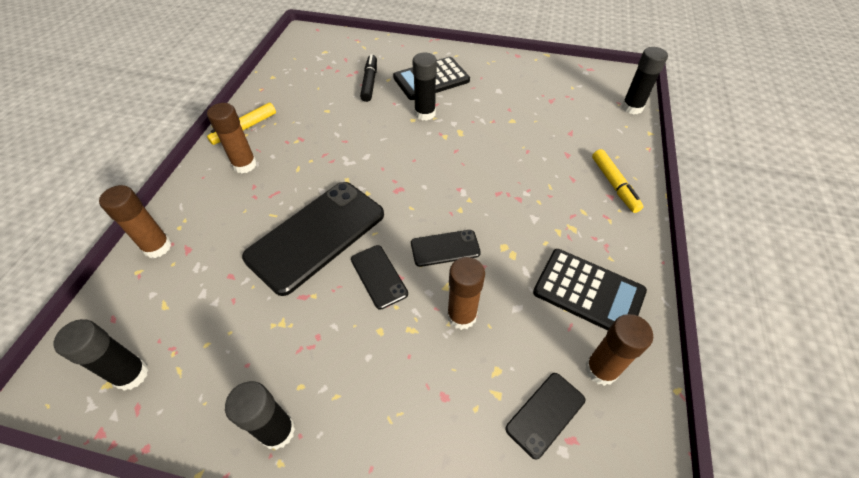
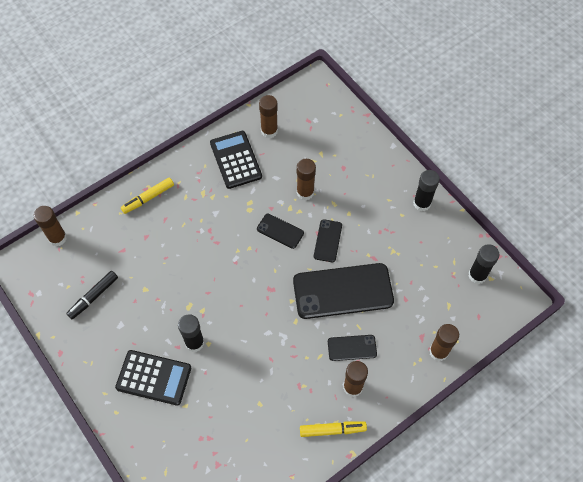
camera: 140 degrees left, 10 degrees up
(370, 82) = (202, 413): black marker -> black marker (93, 297)
(545, 414) = (309, 134): black phone -> black phone (352, 348)
(614, 185) = (148, 198): yellow marker -> yellow marker turned 150 degrees counterclockwise
(632, 107) = (57, 238): black glue stick -> brown glue stick

